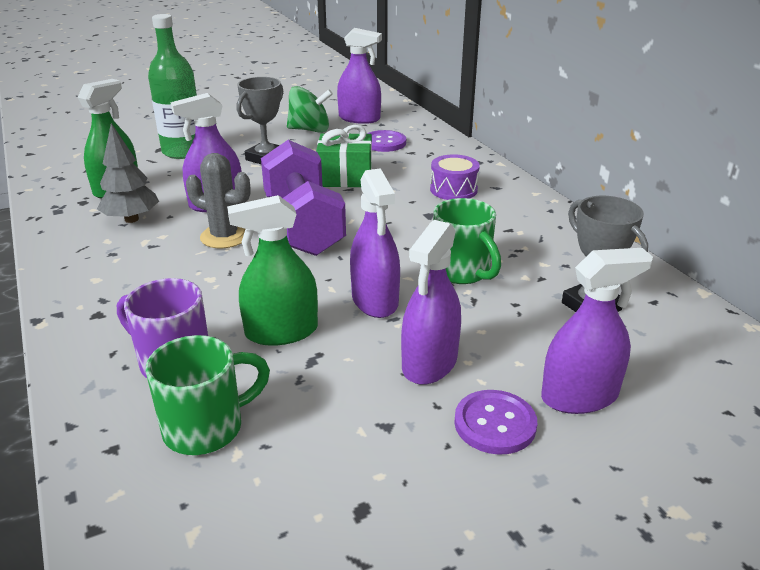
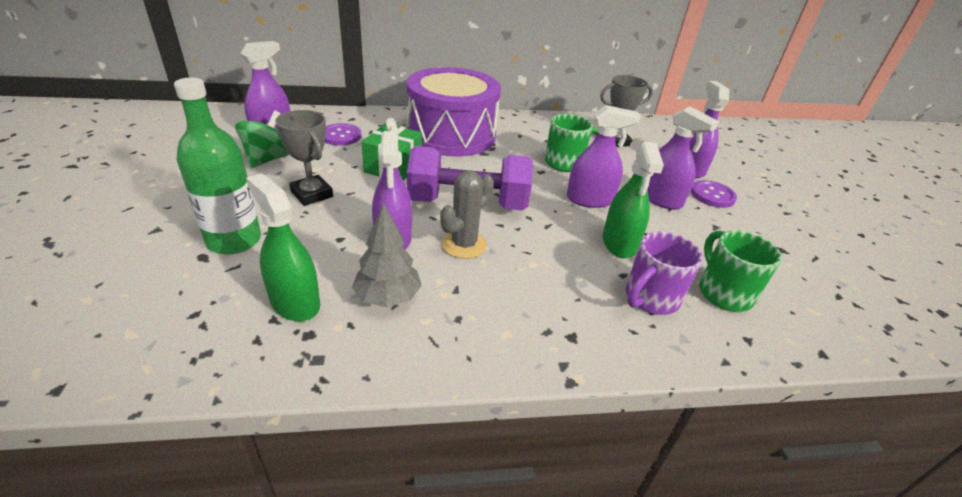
camera: 75 degrees left, 5 degrees up
(453, 190) = (451, 135): purple drum -> purple drum, size x2.45

